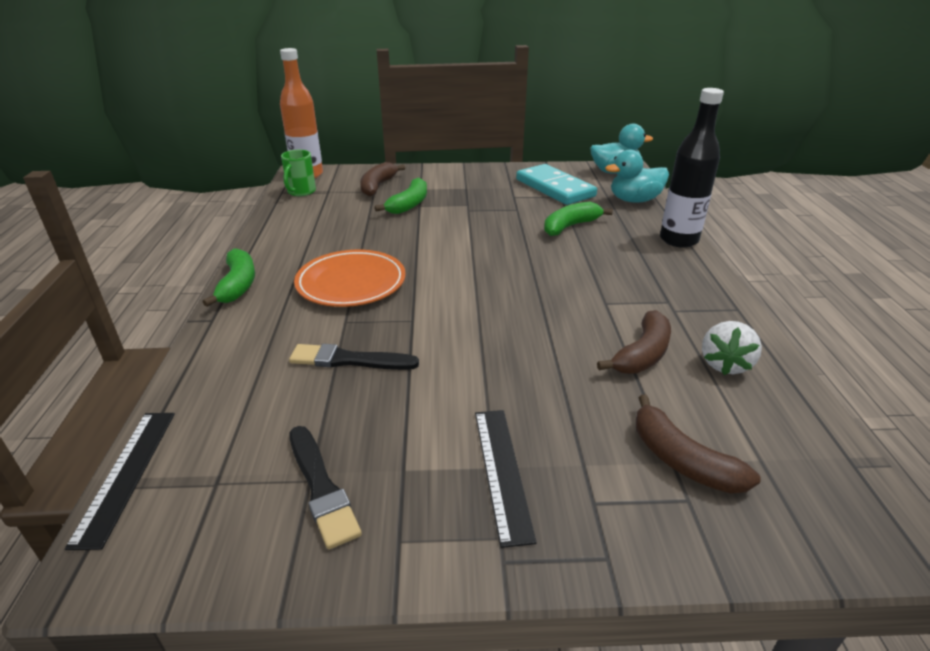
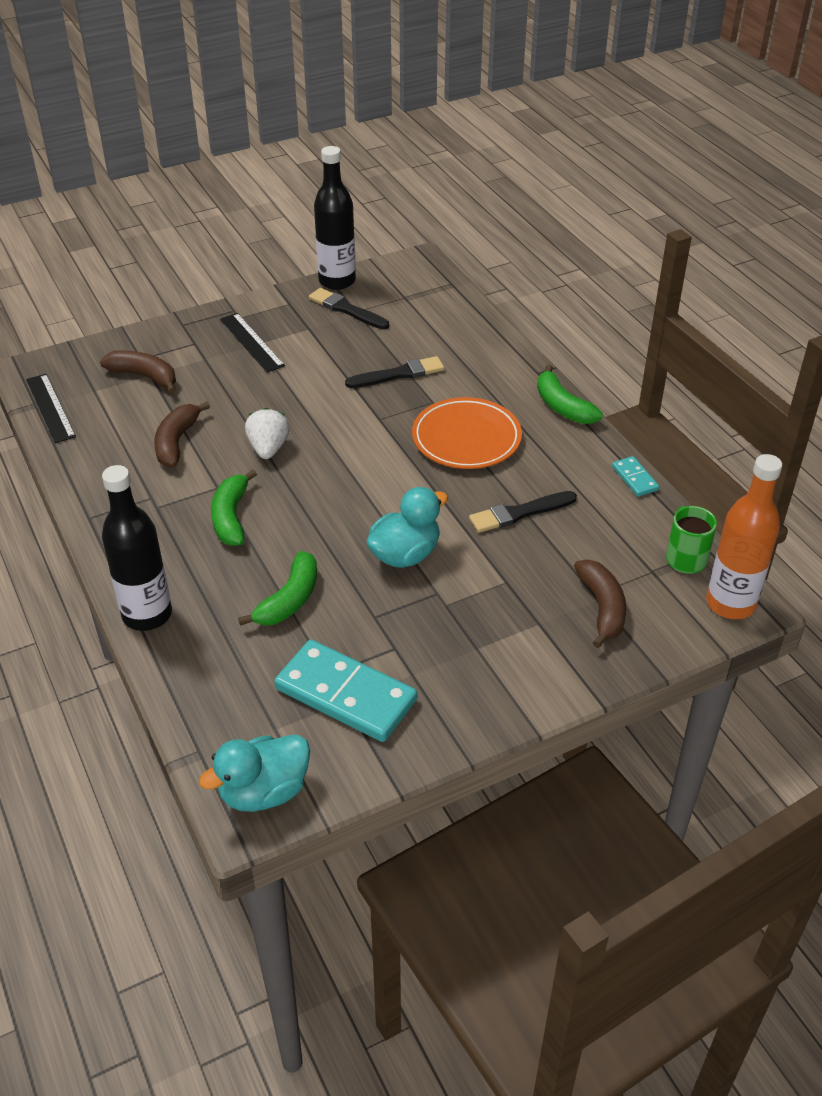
camera: 155 degrees right, 10 degrees up
(126, 474) = (456, 287): black ruler -> black ruler (50, 408)
(265, 229) = (635, 478): none -> turquoise domino
(279, 569) = (337, 281): none -> black bottle
(370, 231) = (519, 513): none -> black brush
(409, 204) = (521, 578): green banana -> green banana (231, 517)
(634, 200) = (215, 698): turquoise duck -> turquoise duck (405, 554)
(725, 364) = (109, 452): white strawberry -> white strawberry (268, 448)

